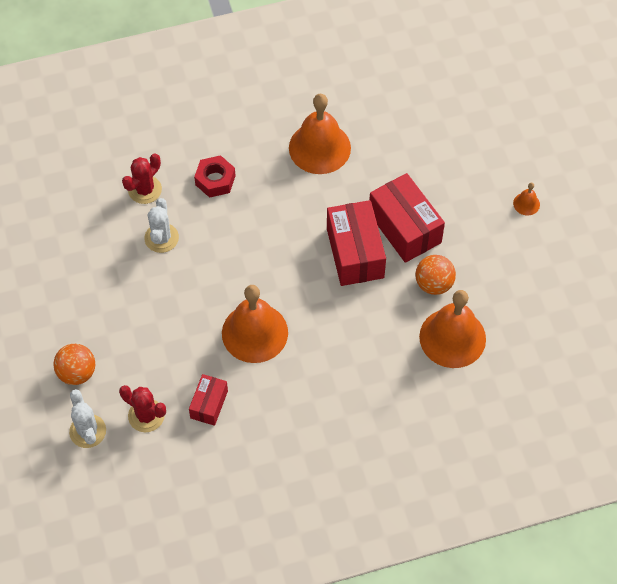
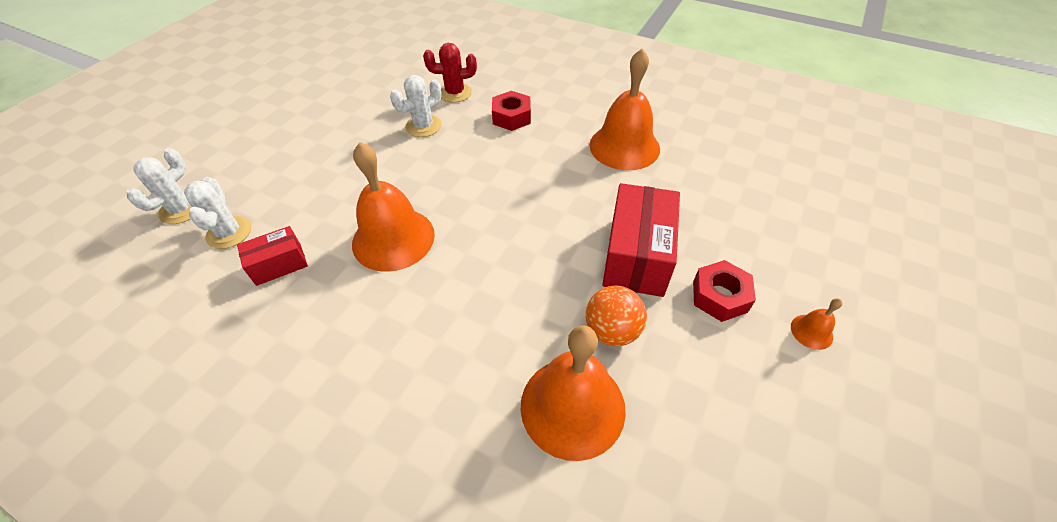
camera: 45 degrees right, 10 degrees down
(77, 373) = (242, 166): orange ball -> none
(146, 415) = (229, 233): red cactus -> white cactus
(355, 253) = (561, 242): red box -> none
(468, 218) = (719, 296): none -> red nut

